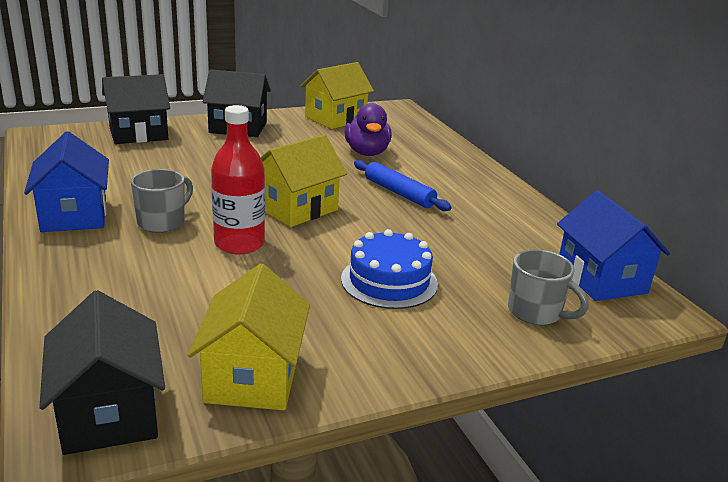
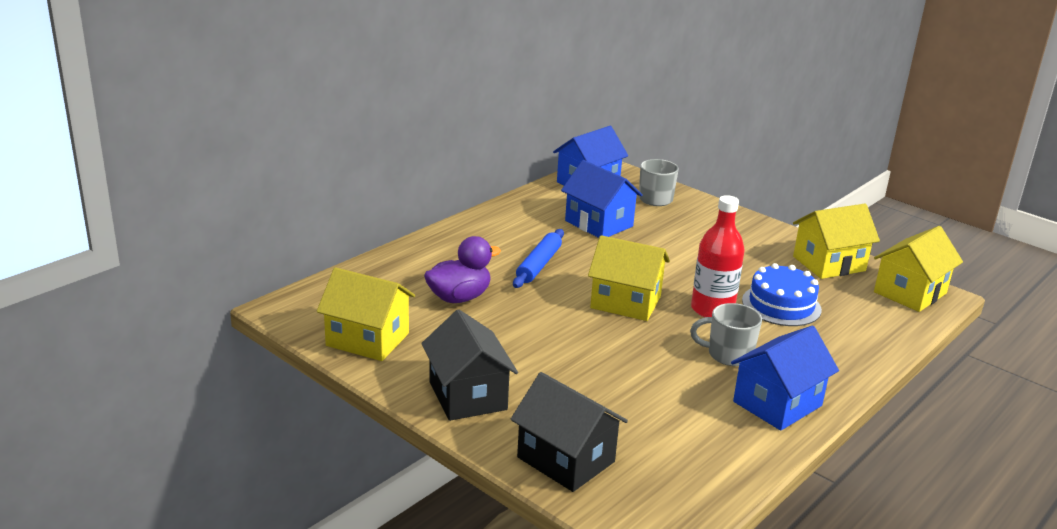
camera: 115 degrees left, 0 degrees up
(109, 413) = (910, 293): black house -> yellow house
(389, 281) = (683, 245): blue cake -> blue cake (781, 305)
(475, 248) = (598, 224): none -> blue house

